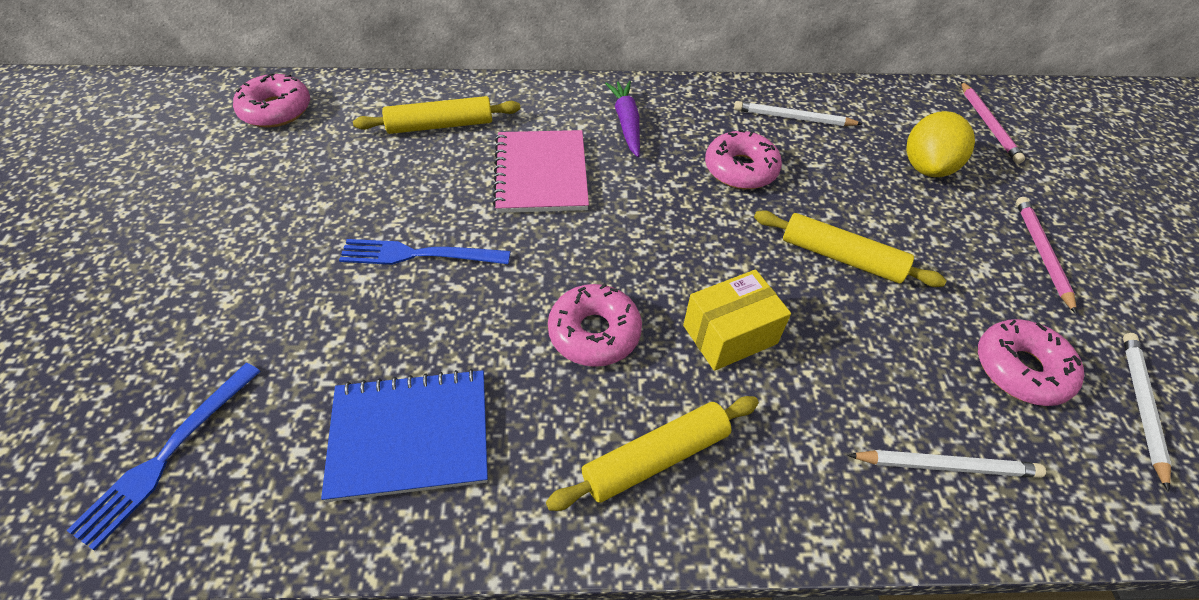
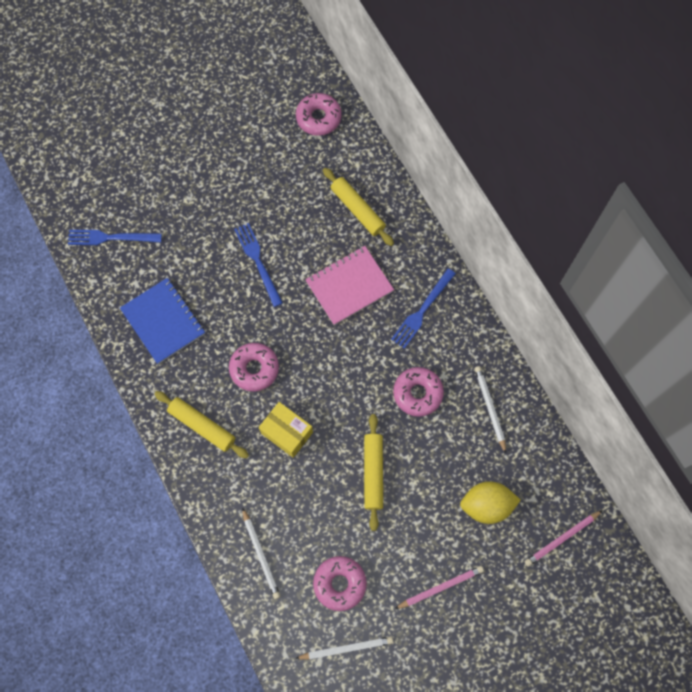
camera: 65 degrees right, 20 degrees up
(626, 123) = (422, 310): purple carrot -> blue fork

